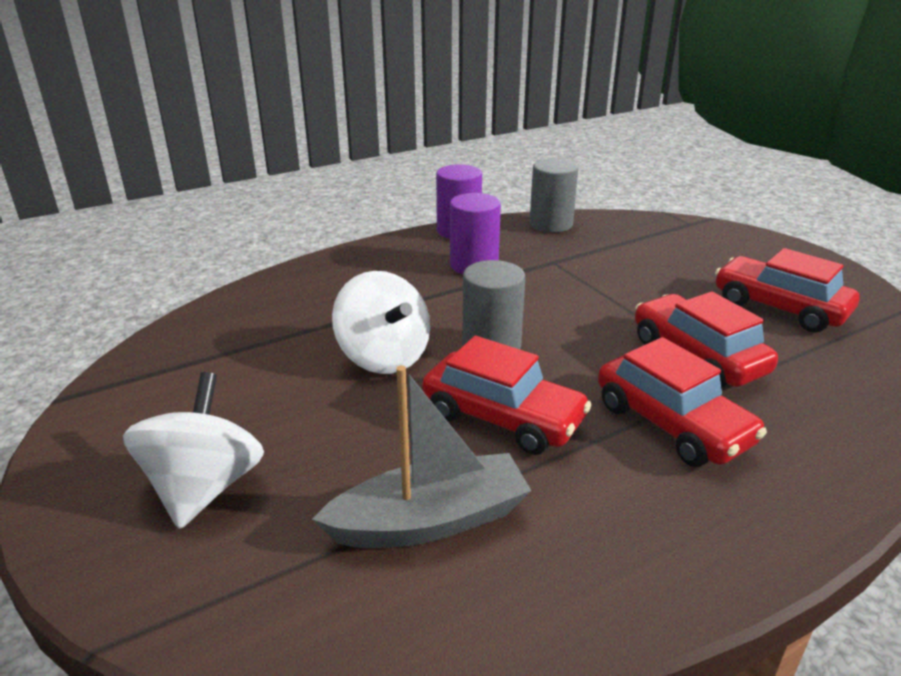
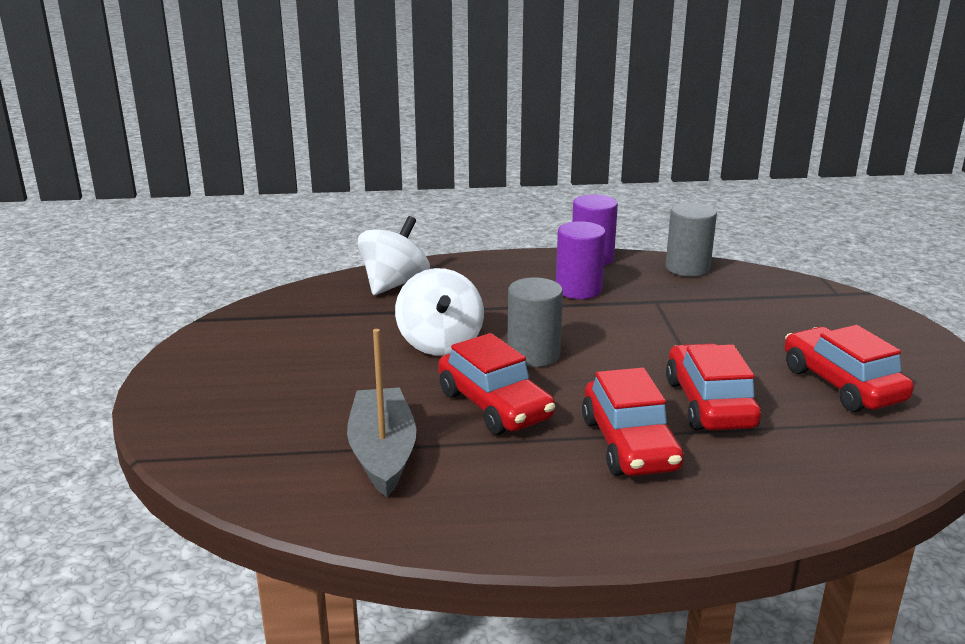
camera: 25 degrees right, 5 degrees down
(204, 487) = (253, 394): white spinning top -> white spinning top (394, 284)
(429, 521) = (382, 453): grey boat -> grey boat turned 105 degrees counterclockwise

